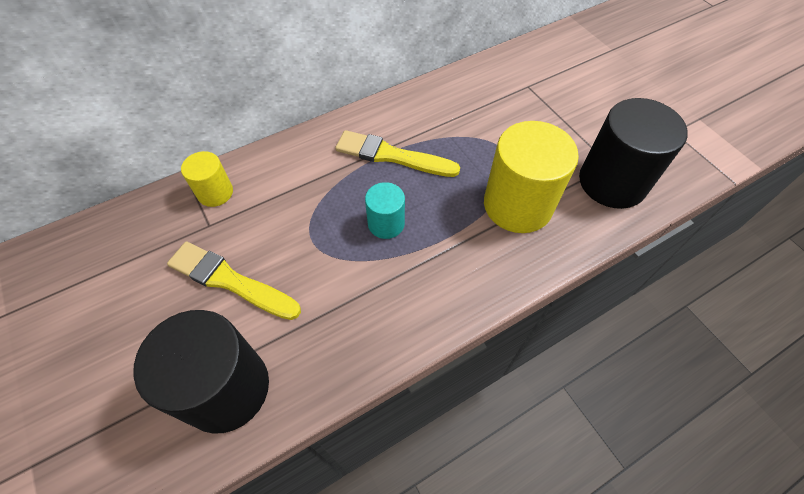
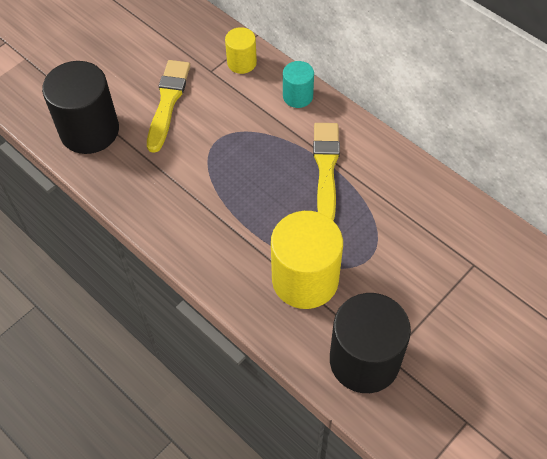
camera: 75 degrees right, 0 degrees up
(386, 223) = (250, 184): turquoise cylinder -> turquoise cylinder (298, 96)

